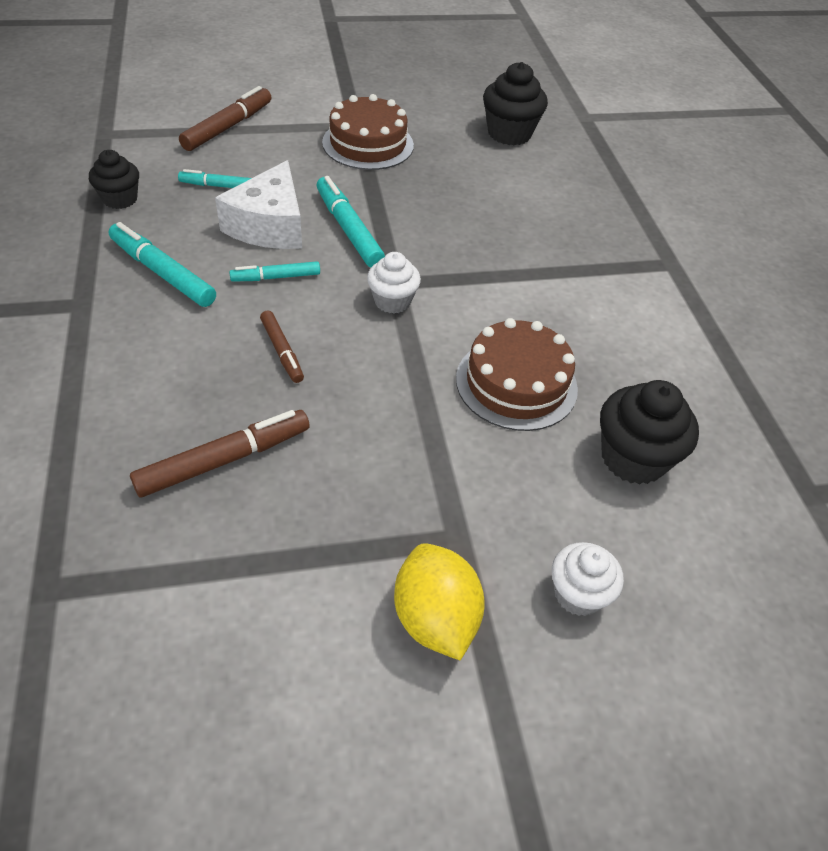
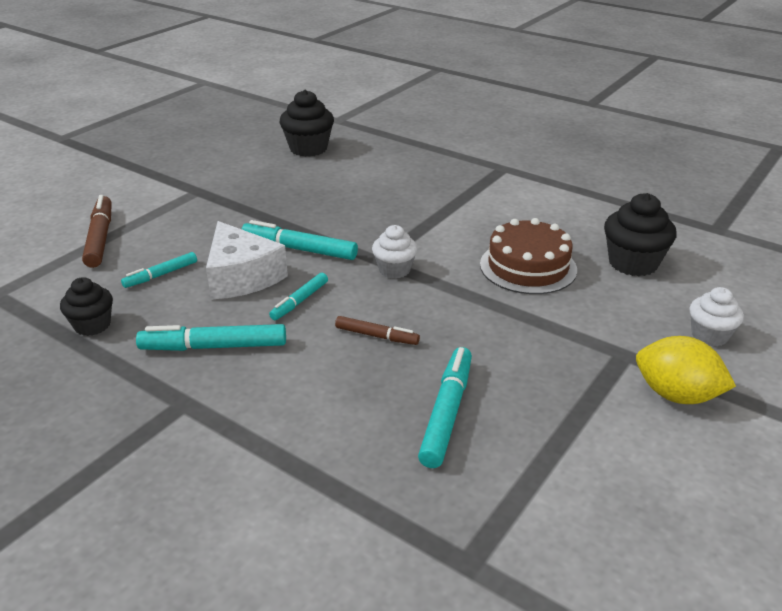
camera: 40 degrees left, 15 degrees down
(224, 460) = (446, 413): brown marker -> turquoise marker
(368, 144) = (226, 197): brown cake -> none

